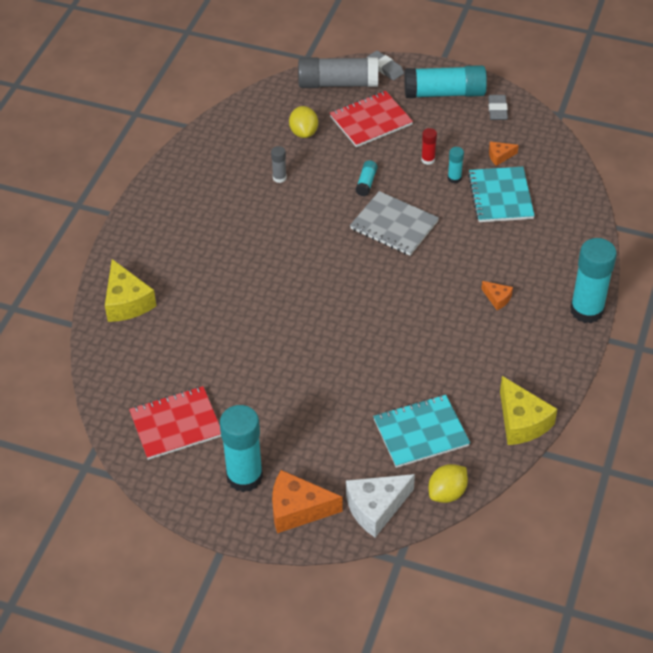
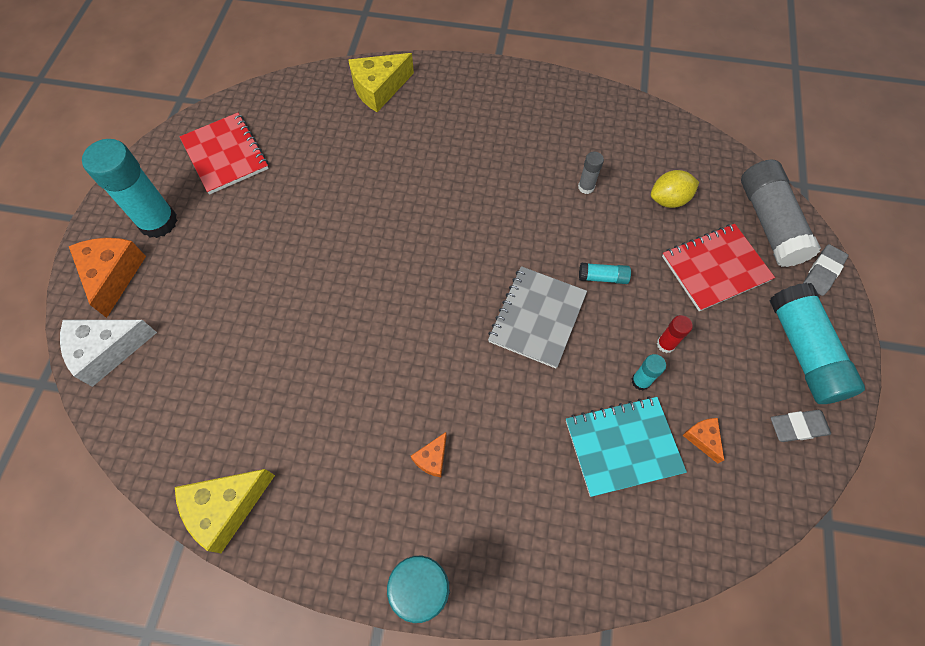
camera: 80 degrees right, 15 degrees up
(371, 121) = (715, 268): red notebook -> red notebook turned 75 degrees counterclockwise
(376, 508) = (107, 351): white cheese -> white cheese turned 75 degrees counterclockwise
(421, 433) = (210, 386): turquoise notebook -> none
(447, 493) = (122, 425): yellow lemon -> none

